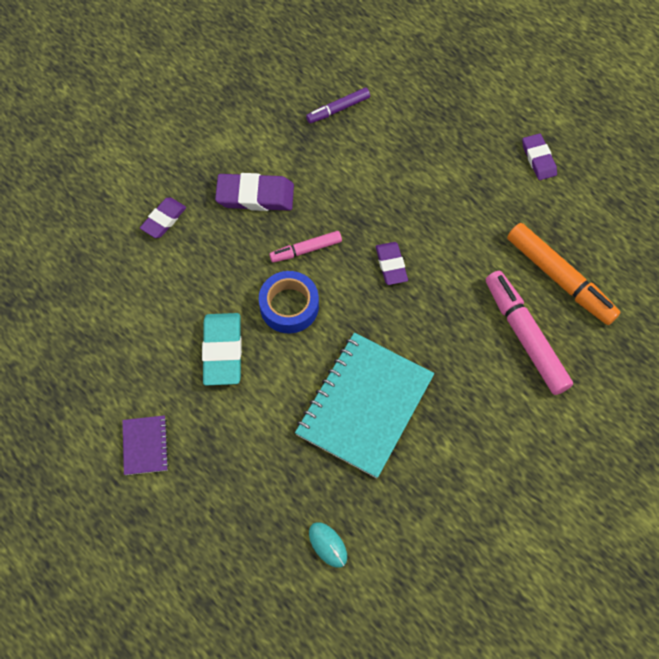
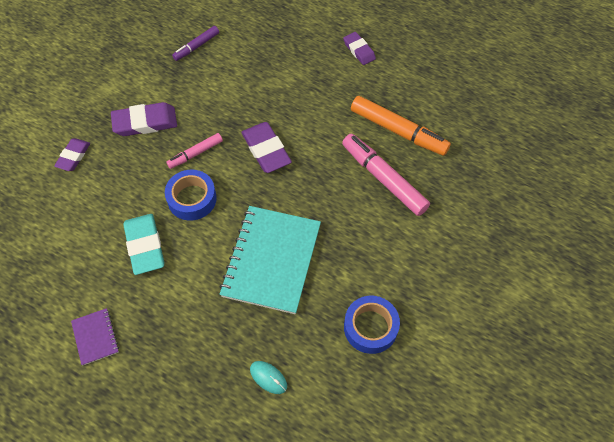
camera: 15 degrees left, 5 degrees down
(391, 265) = (266, 150): purple eraser -> purple eraser, size x1.57
(460, 517) = (370, 327): none -> blue tape

